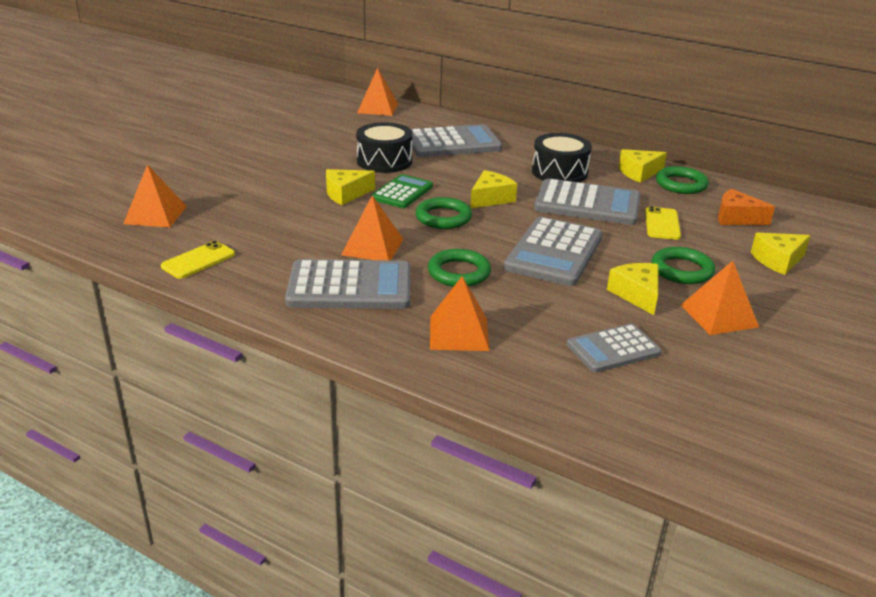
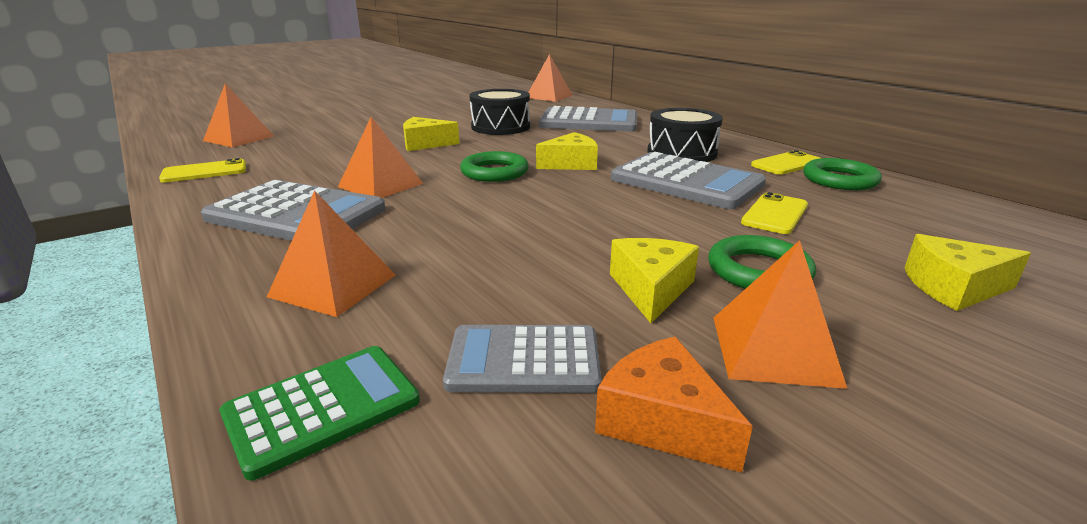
camera: 25 degrees right, 5 degrees down
(402, 192) = (482, 149): green calculator -> green calculator (323, 408)
(459, 272) = (436, 221): green ring -> none
(554, 252) = (584, 221): grey calculator -> none
(639, 173) = (787, 164): yellow cheese -> yellow phone
(736, 218) = (905, 224): orange cheese -> orange cheese (662, 421)

